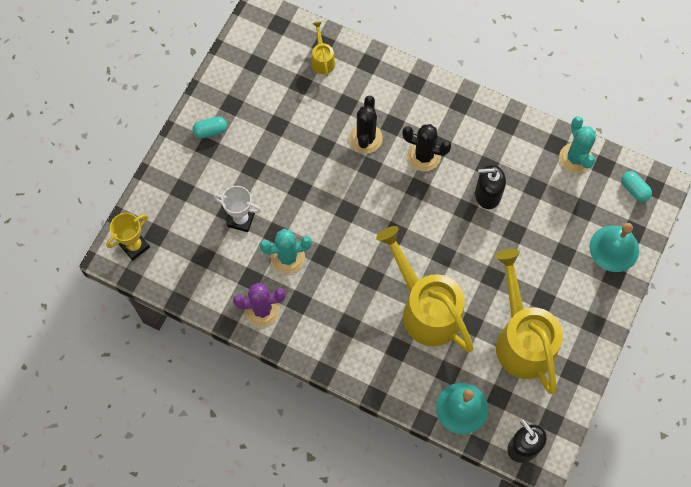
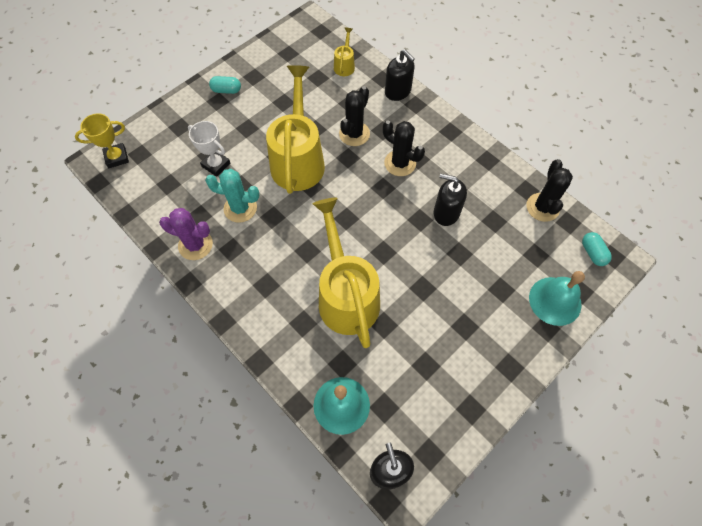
camera: 20 degrees right, 5 degrees down
(390, 74) = (398, 91): none -> black soap dispenser
(522, 338) = (430, 356): yellow watering can -> yellow watering can (298, 159)
(575, 158) = (542, 207): turquoise cactus -> black cactus

